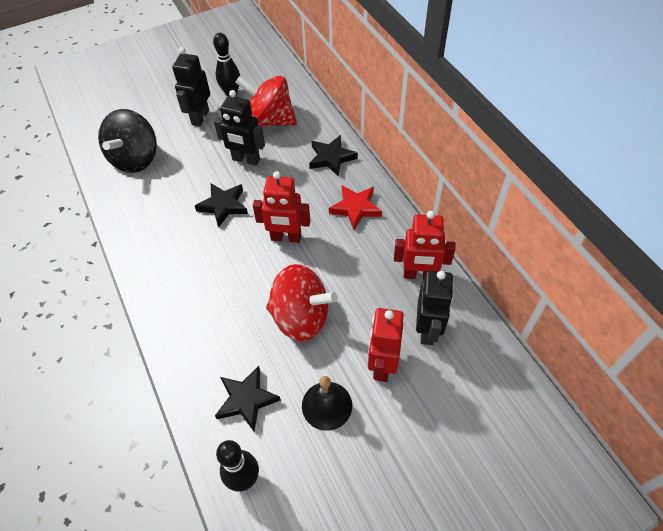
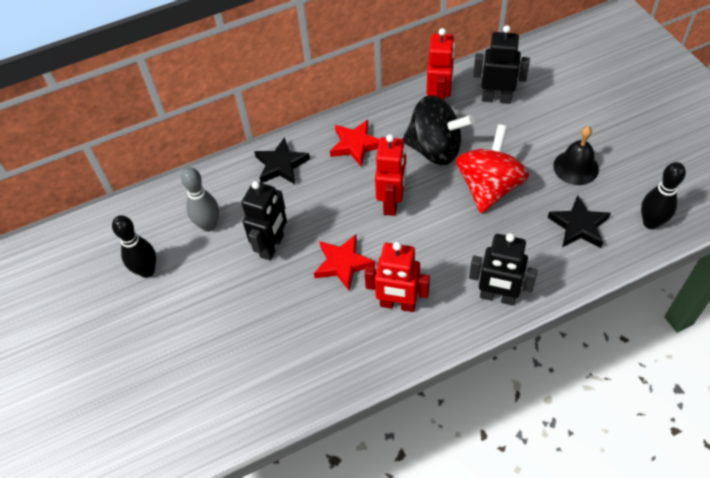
camera: 85 degrees left, 0 degrees up
(135, 159) = (252, 373): black spinning top -> black spinning top (435, 149)
(200, 117) = (186, 304): black robot -> black robot (497, 297)
(223, 206) = (343, 264): black star -> red star
(270, 120) = (208, 225): red spinning top -> grey bowling pin
(382, 365) = (533, 130): red robot -> red robot (397, 304)

